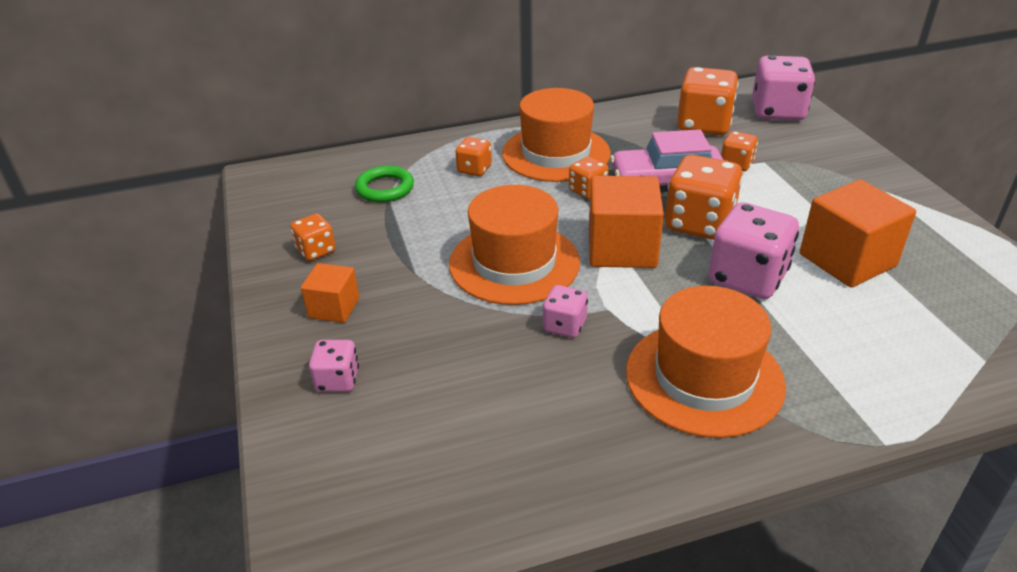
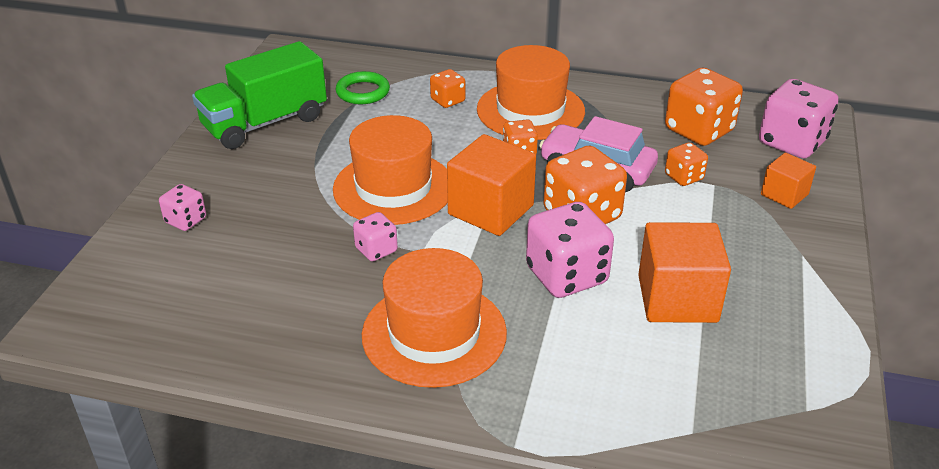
camera: 30 degrees right, 0 degrees up
(316, 251) = (265, 123): orange dice -> green truck
(334, 308) = (234, 170): orange cube -> orange cube (784, 194)

